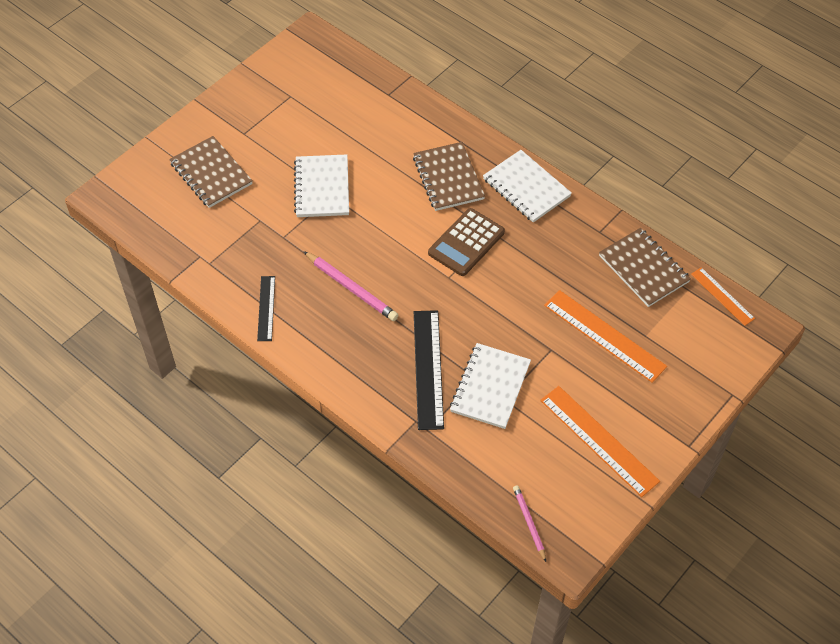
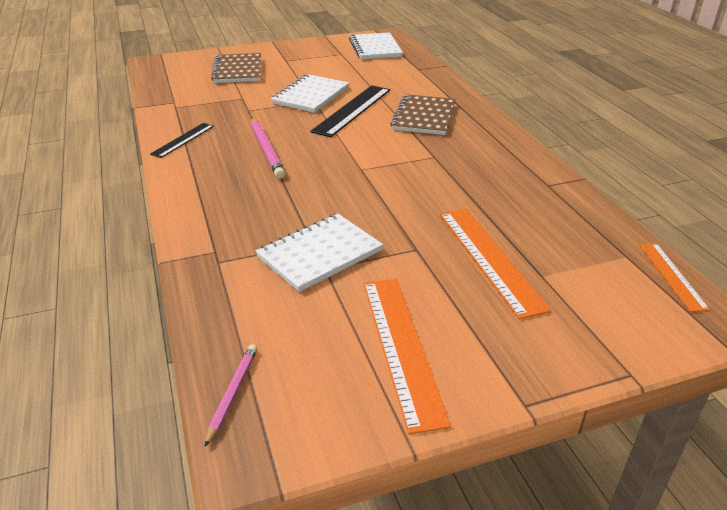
camera: 30 degrees right, 20 degrees down
(428, 369) = (272, 219): black ruler -> black ruler (352, 110)
(466, 242) = (401, 154): brown calculator -> none
(526, 188) = (493, 140): white notebook -> white notebook (375, 48)
(643, 269) = (580, 224): brown notebook -> none

